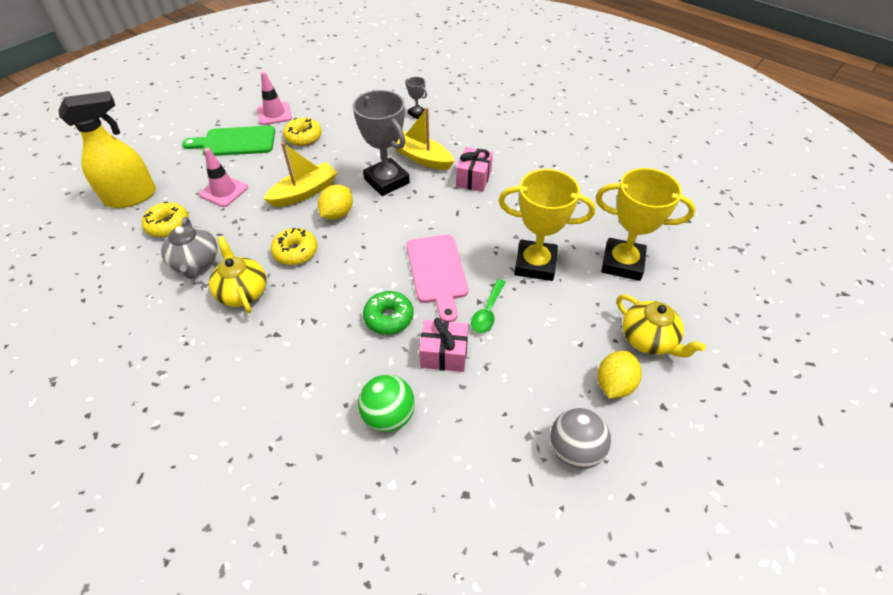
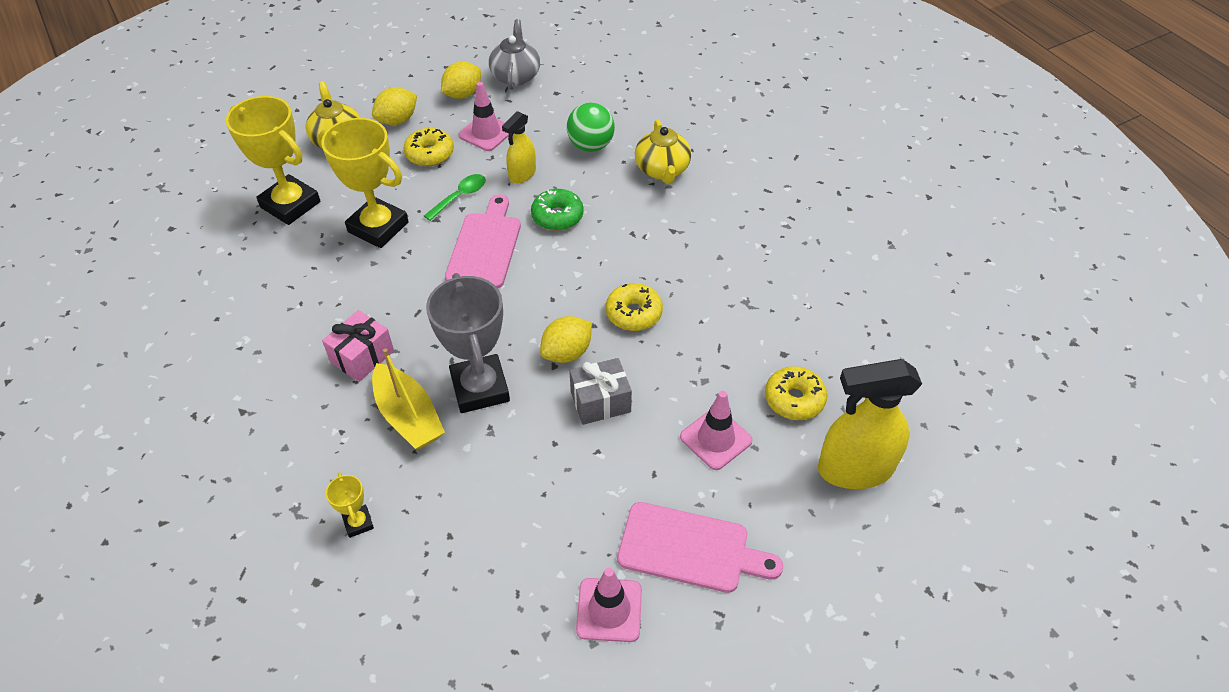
camera: 160 degrees left, 0 degrees up
(196, 263) = (755, 332): grey teapot -> grey teapot (516, 76)
(235, 142) = (690, 549): green cutting board -> pink cutting board
(243, 292) = (702, 281): yellow teapot -> yellow teapot (662, 170)
(303, 137) = (572, 523): yellow donut -> yellow donut (430, 154)
(304, 192) = (600, 402): yellow boat -> grey gift
(417, 114) = (358, 523): grey trophy -> yellow trophy
(444, 354) = (522, 174): pink gift -> yellow spray bottle
(510, 397) = (486, 133): none -> pink traffic cone
(574, 450) = (463, 94): grey ball -> yellow lemon

